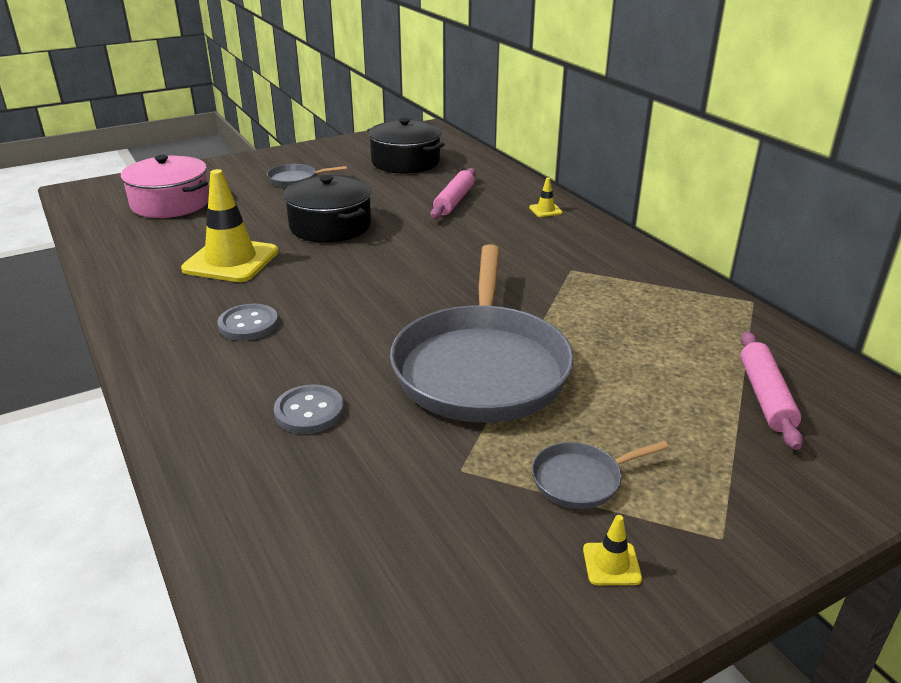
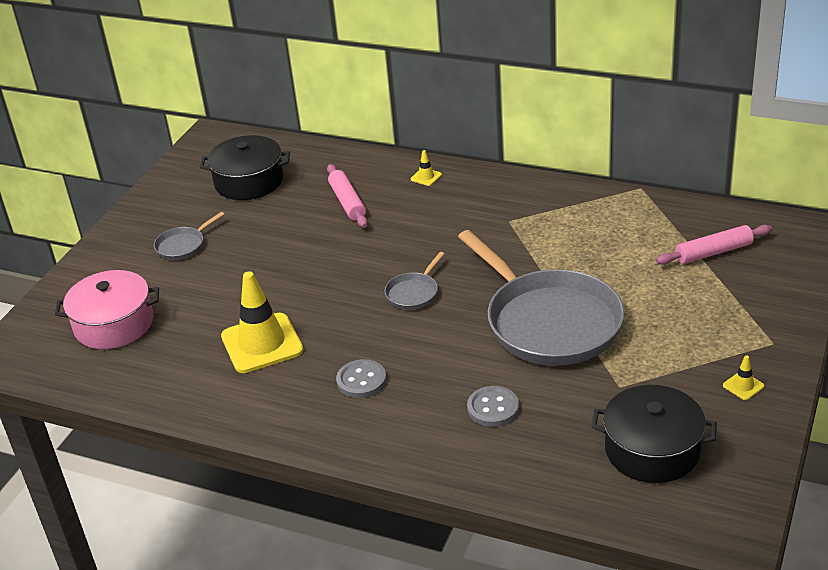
camera: 35 degrees left, 5 degrees up
(330, 226) = (287, 274): black pot -> black pot (652, 449)
(581, 479) = (682, 354): grey pan -> grey pan (413, 293)
(765, 397) = (713, 252): pink rolling pin -> pink rolling pin turned 75 degrees counterclockwise

